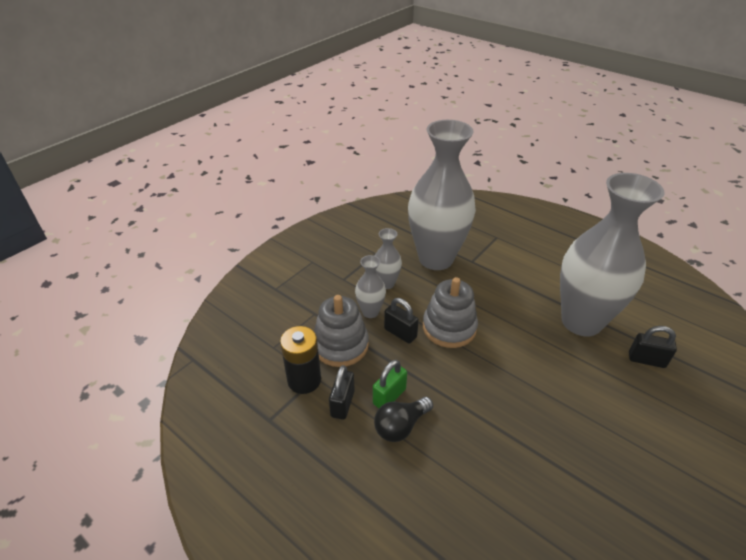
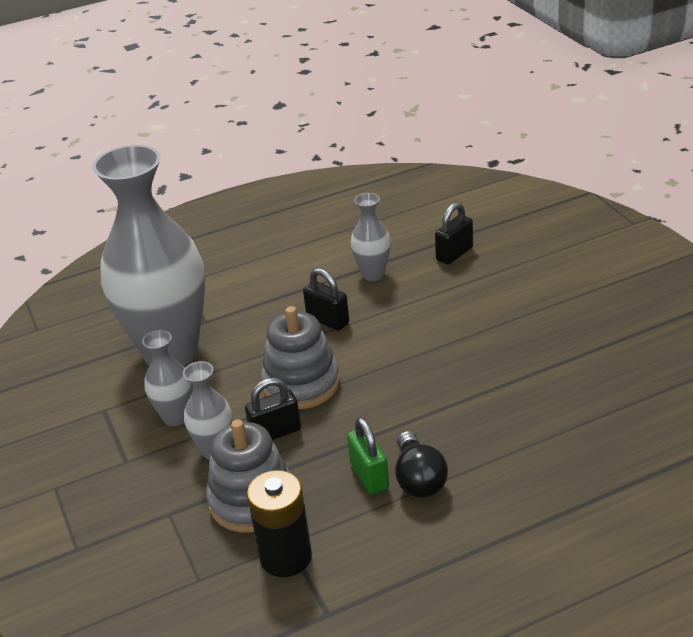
camera: 60 degrees left, 5 degrees down
(342, 403) = (351, 526): black padlock -> black padlock (328, 320)
(581, 321) = (373, 274): grey vase -> grey vase, size x0.43

